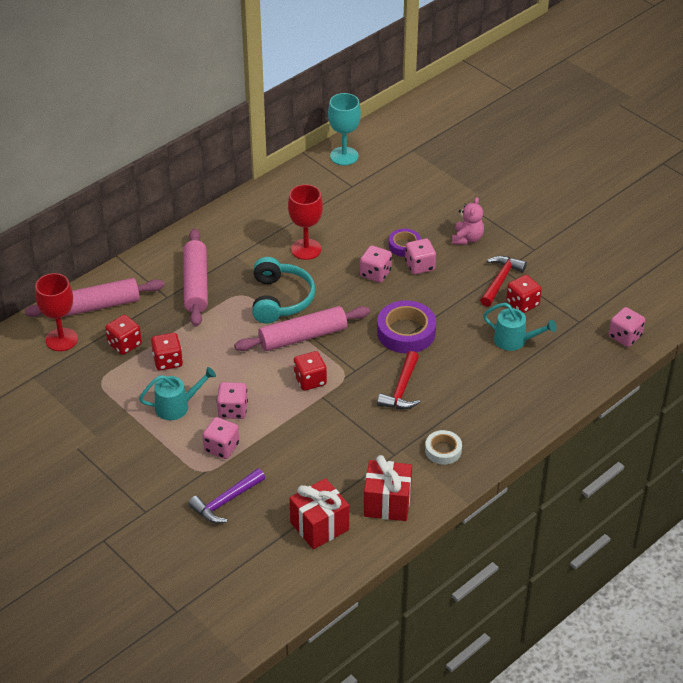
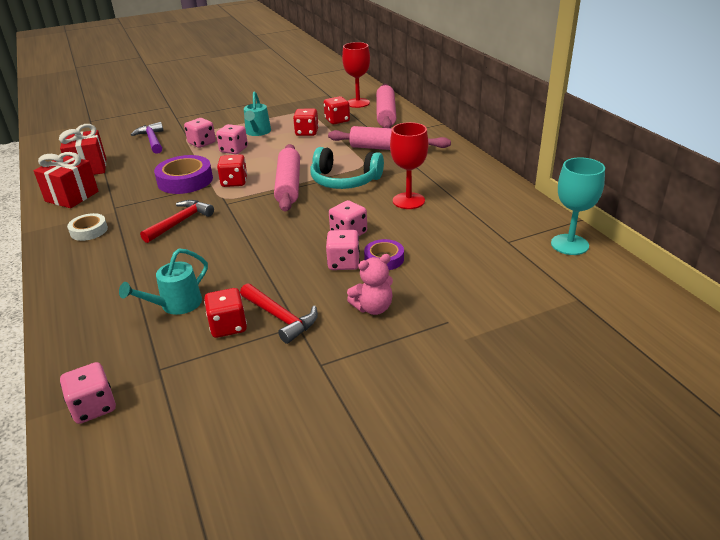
camera: 110 degrees right, 10 degrees down
(401, 389) = (180, 222): red hammer -> red hammer turned 90 degrees clockwise
(406, 332) = (250, 237): purple tape -> purple tape (185, 180)
(467, 238) = (373, 308): pink teddy bear -> pink teddy bear turned 60 degrees counterclockwise

